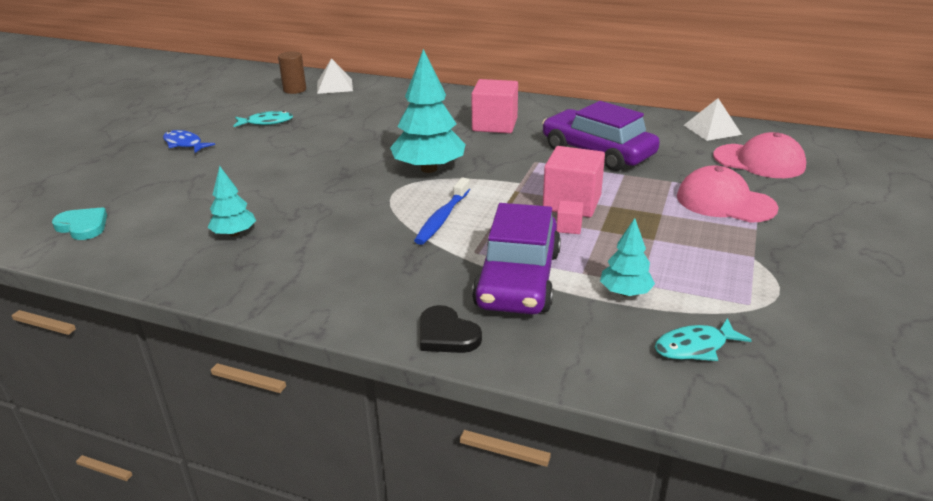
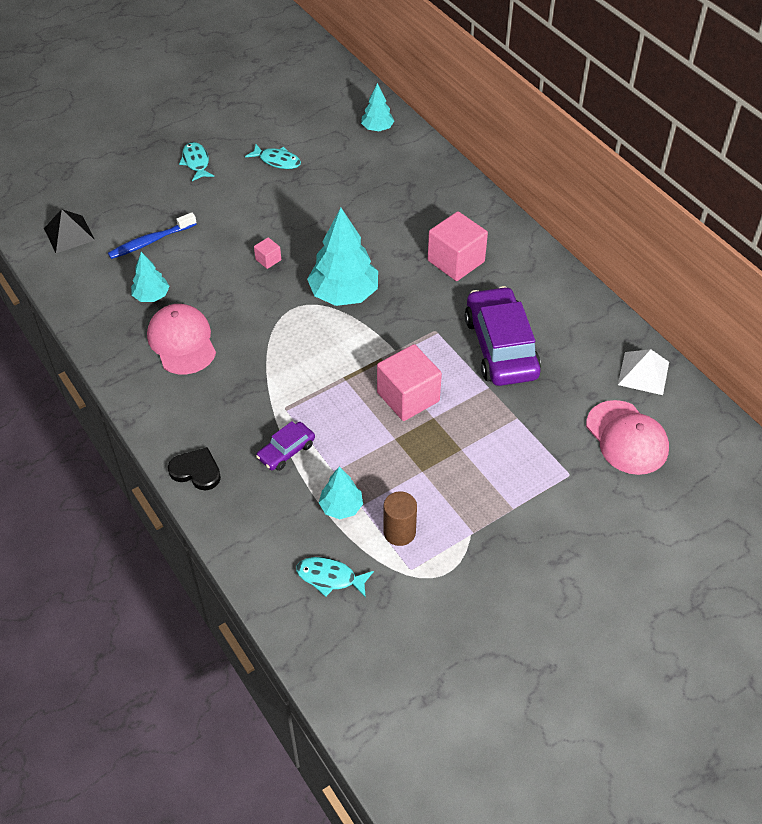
camera: 35 degrees right, 20 degrees up
(83, 226) = (69, 234): turquoise heart -> black pyramid
(184, 144) = (196, 162): blue fish -> turquoise fish
(294, 90) = (339, 118): brown cylinder -> brown cylinder (399, 532)
(334, 86) = (377, 128): white pyramid -> turquoise tree
(442, 218) = (298, 359): blue toothbrush -> blue toothbrush (150, 241)
(446, 334) = (196, 471): black heart -> black heart turned 120 degrees clockwise
(518, 279) = (286, 451): purple car -> purple car, size x0.48
(569, 227) = (375, 422): pink cube -> pink cube (268, 260)
(725, 202) = (529, 466): pink cap -> pink cap (182, 341)

